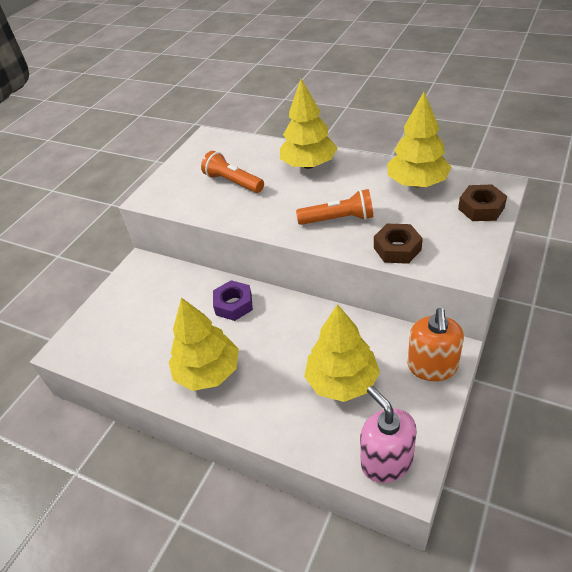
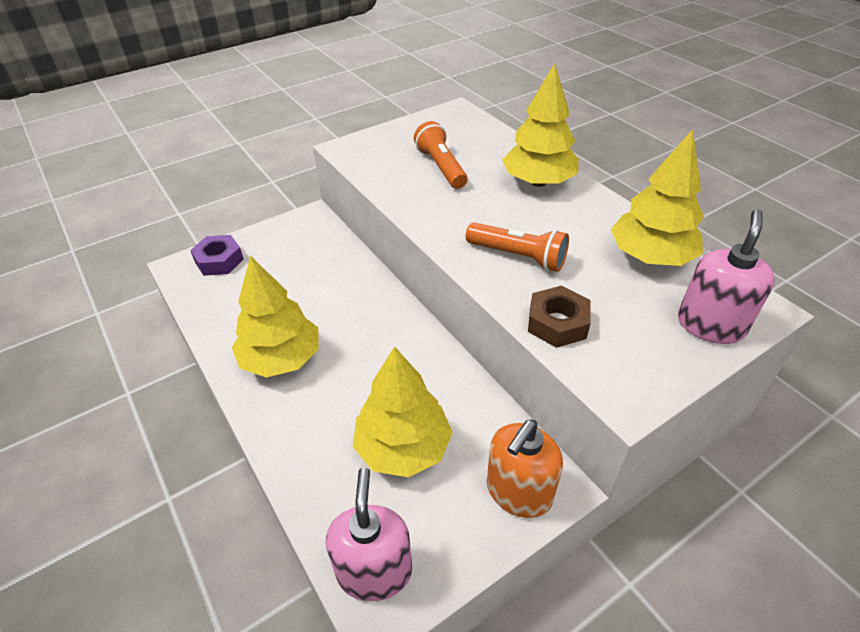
camera: 25 degrees right, 0 degrees up
(234, 304) = (363, 302): purple nut -> purple nut (219, 261)
(481, 208) = (710, 325): brown nut -> pink soap dispenser

